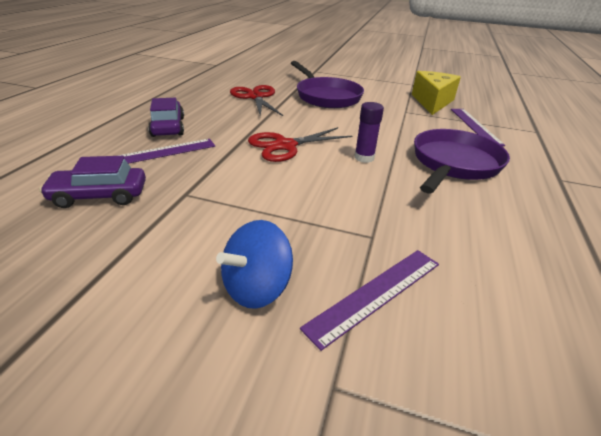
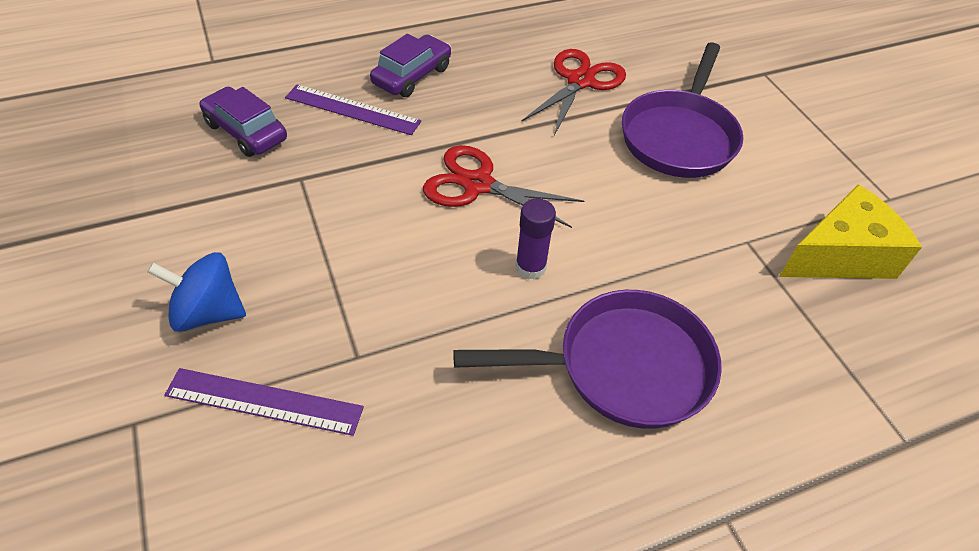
camera: 50 degrees right, 15 degrees up
(475, 126) = (808, 346): purple ruler -> none

